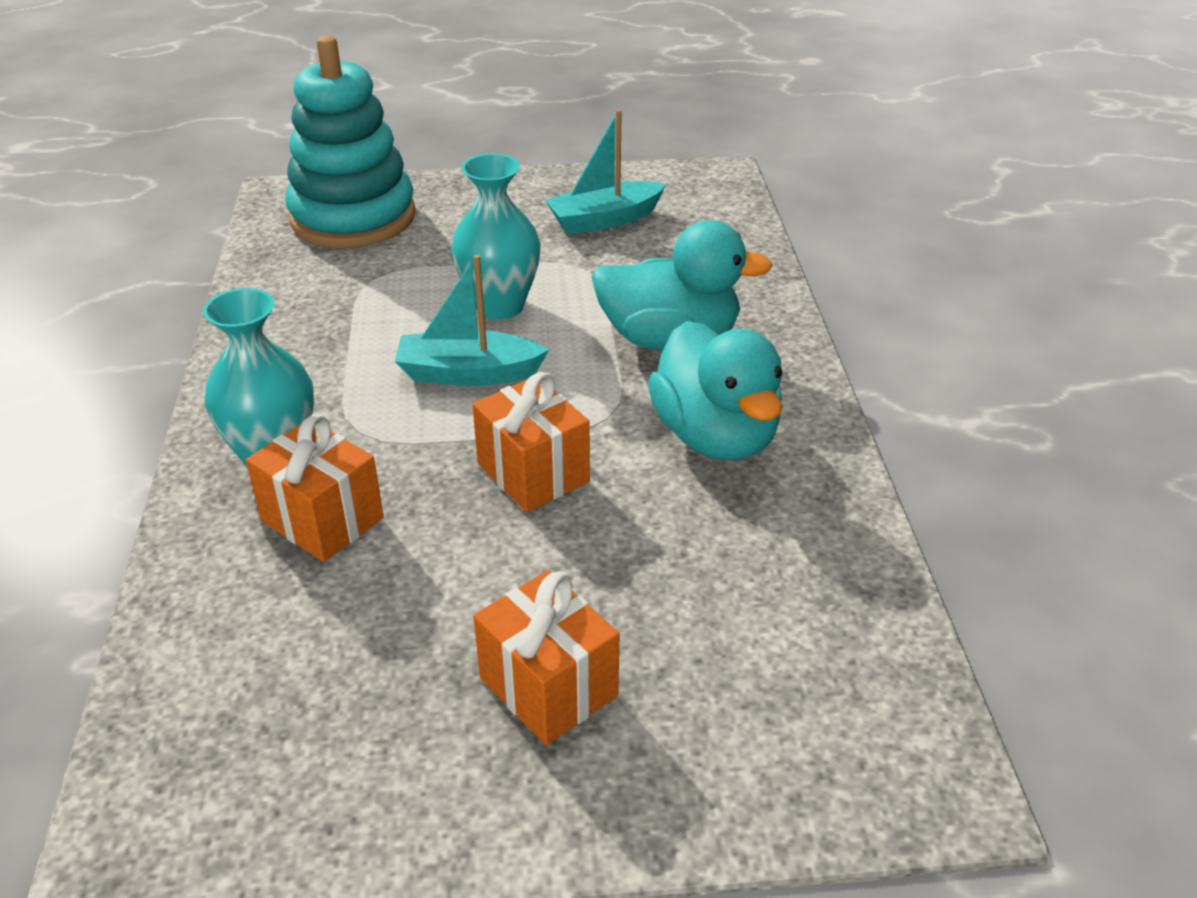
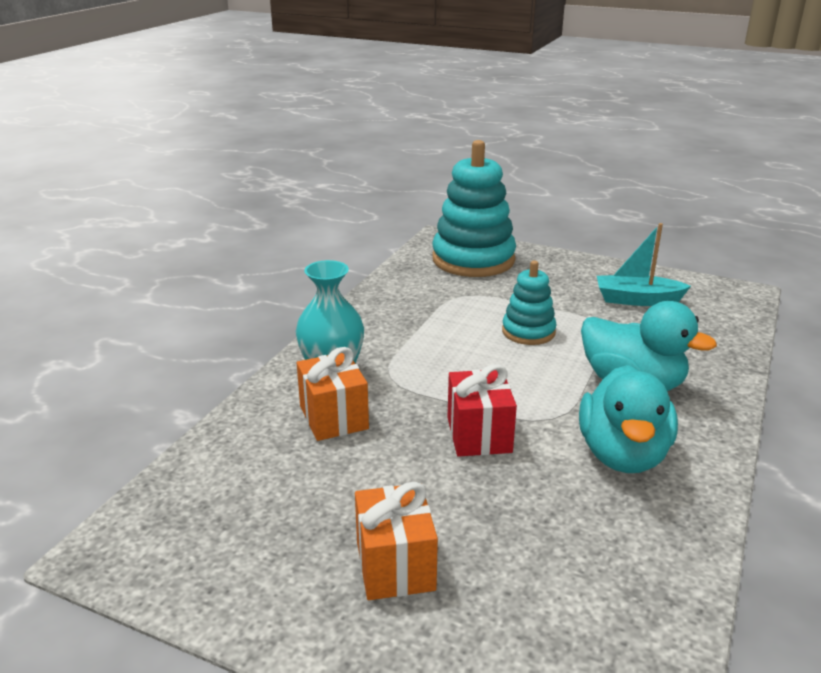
camera: 30 degrees right, 10 degrees down
(468, 373) = (480, 364): turquoise boat -> none
(499, 306) = (528, 332): turquoise vase -> turquoise stacking toy
(533, 473) = (479, 435): orange gift -> red gift

